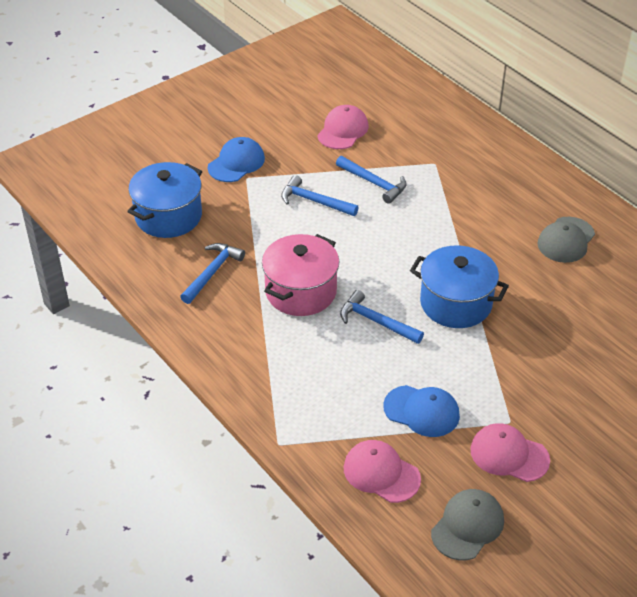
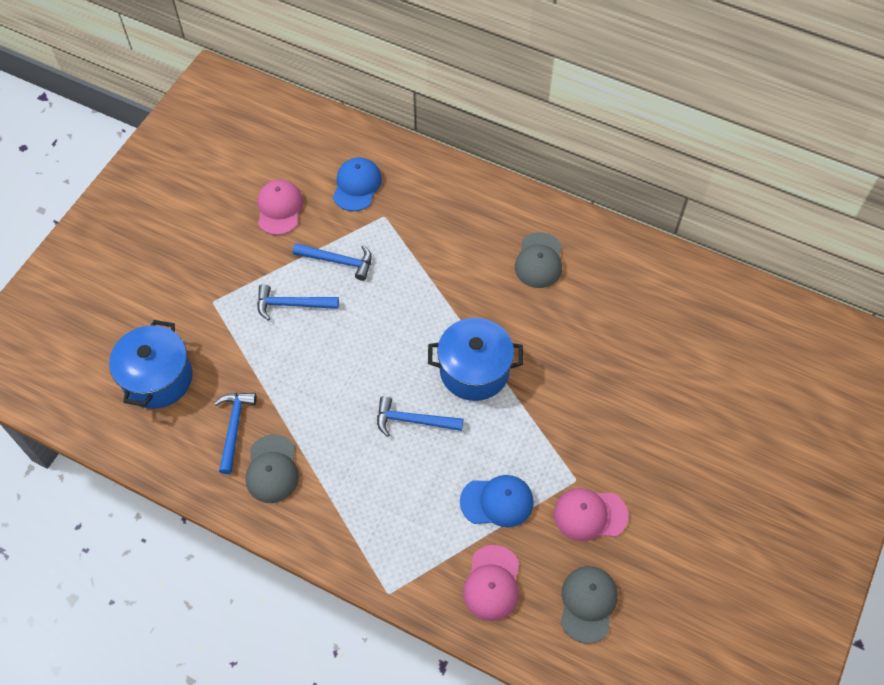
camera: 25 degrees left, 15 degrees up
(227, 313) = (272, 469): none -> grey cap
(236, 163) = (194, 287): blue cap -> blue cap (357, 186)
(301, 291) = (329, 415): pink pot -> none
(381, 473) = (492, 583): pink cap -> pink cap turned 90 degrees counterclockwise

